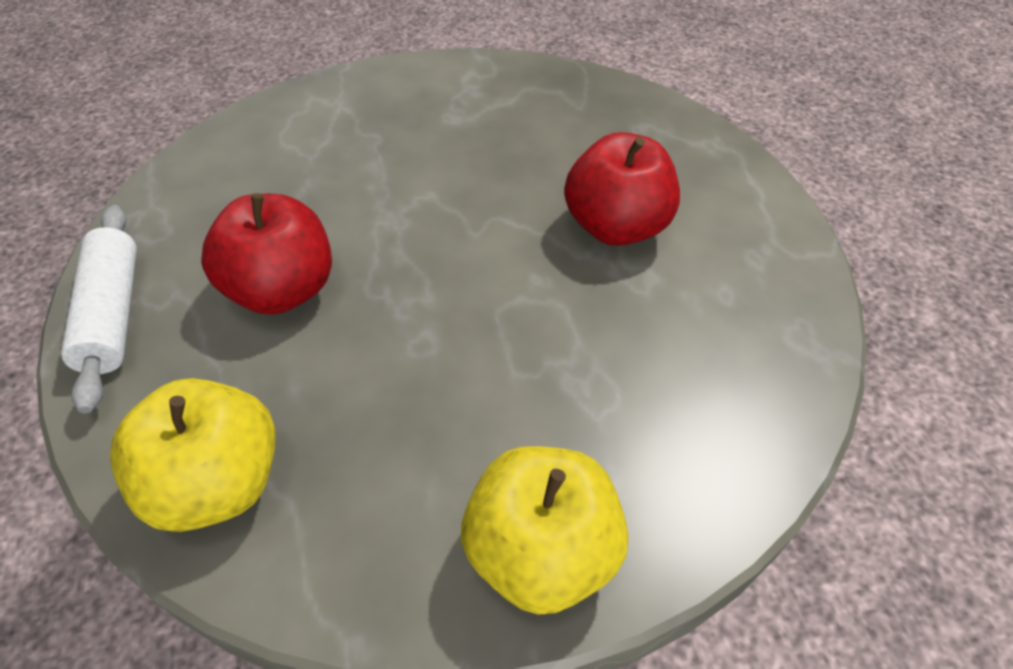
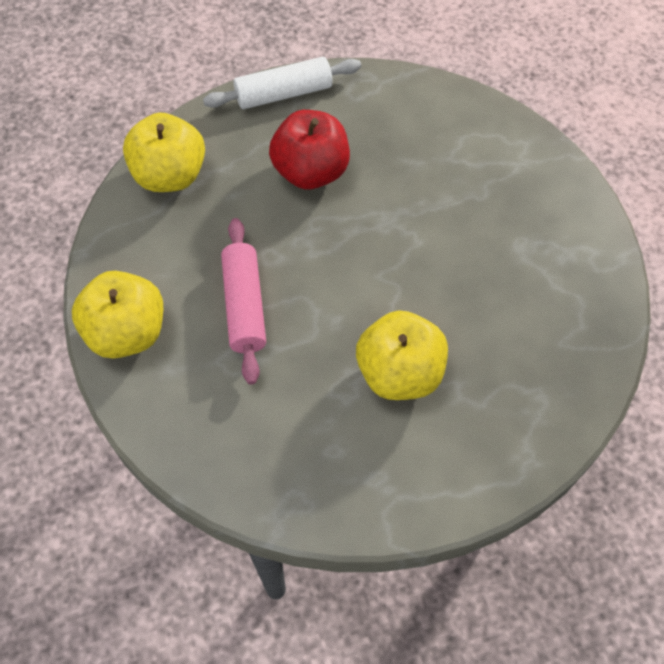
camera: 85 degrees right, 10 degrees up
(505, 379) = (244, 306): none -> pink rolling pin
(616, 227) = (399, 373): red apple -> yellow apple

